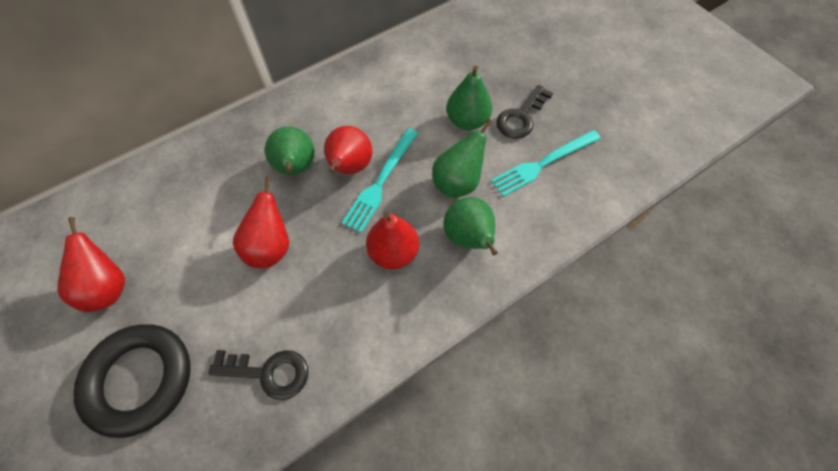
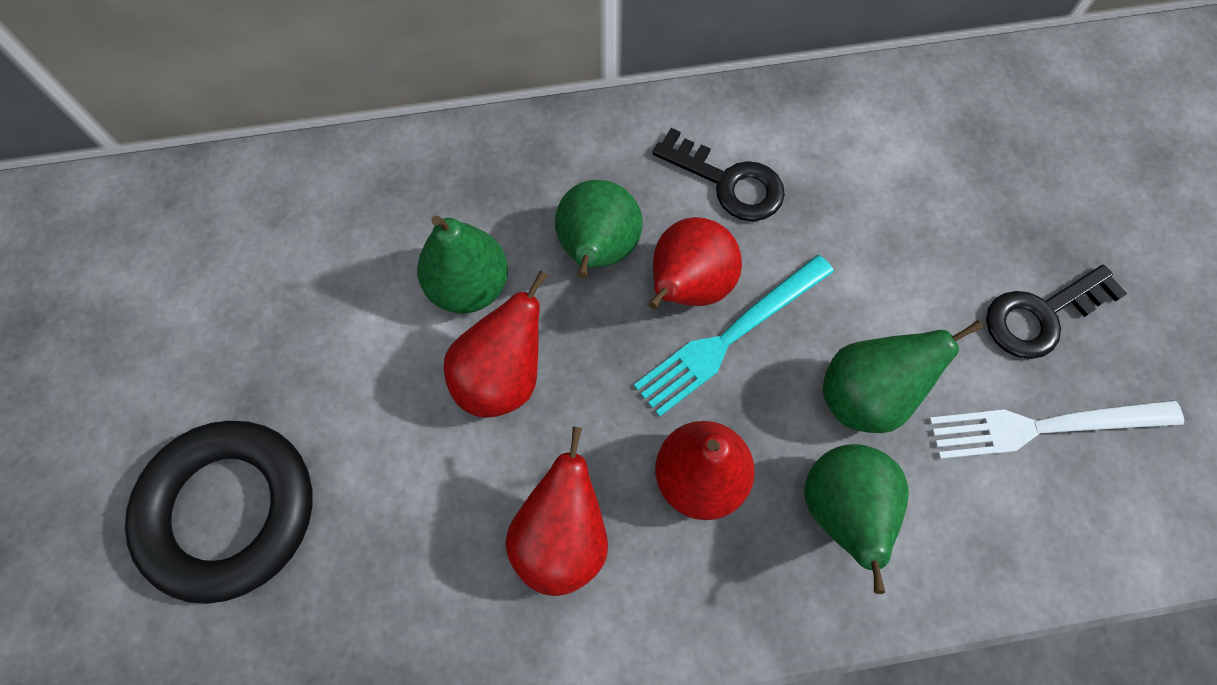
camera: 25 degrees right, 5 degrees up
(108, 287) = (239, 336): red pear -> red pear (562, 538)
(268, 372) = (418, 593): black key -> black key (728, 182)
(467, 121) = (933, 283): green pear -> green pear (469, 286)
(543, 163) = (1044, 426): turquoise fork -> white fork

